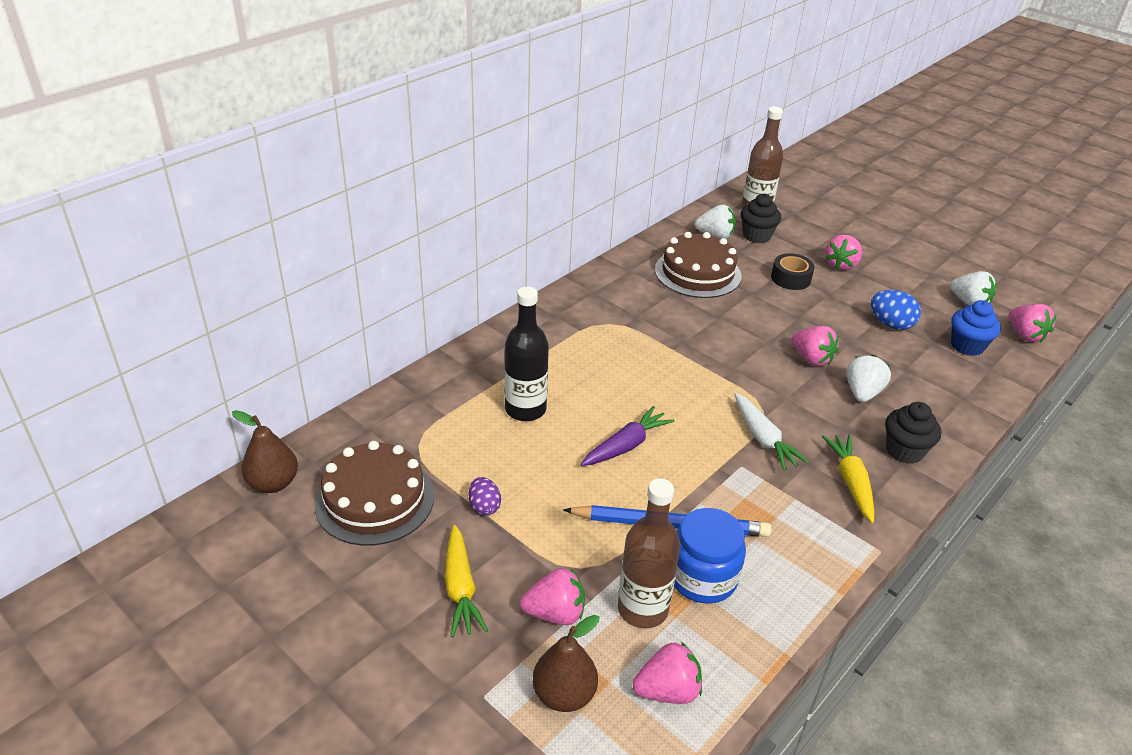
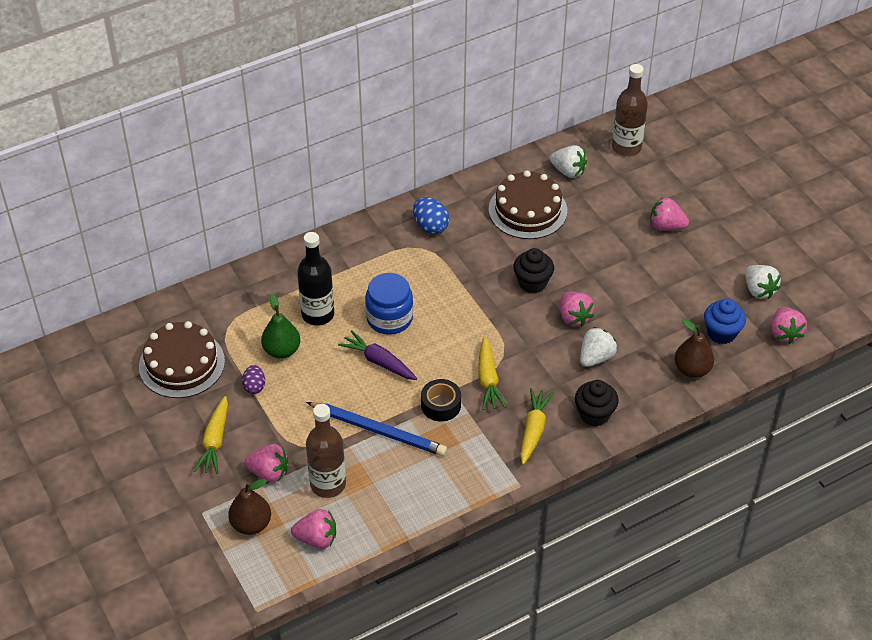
camera: 20 degrees right, 10 degrees up
(273, 483) = (118, 336): brown pear -> brown pear (692, 369)
(500, 457) = (282, 350): none -> green pear
(626, 446) = (379, 362): purple carrot -> purple carrot turned 120 degrees counterclockwise
(702, 577) = (380, 473): blue jar -> blue jar (389, 318)
(756, 236) = (607, 178): black cupcake -> black cupcake (532, 283)
(763, 439) = (488, 379): white carrot -> yellow carrot
(790, 278) = (609, 232): black tape -> black tape (441, 405)
(840, 265) = (666, 226): pink strawberry -> pink strawberry turned 60 degrees clockwise
(890, 324) = (668, 298): blue egg -> blue egg (430, 226)

